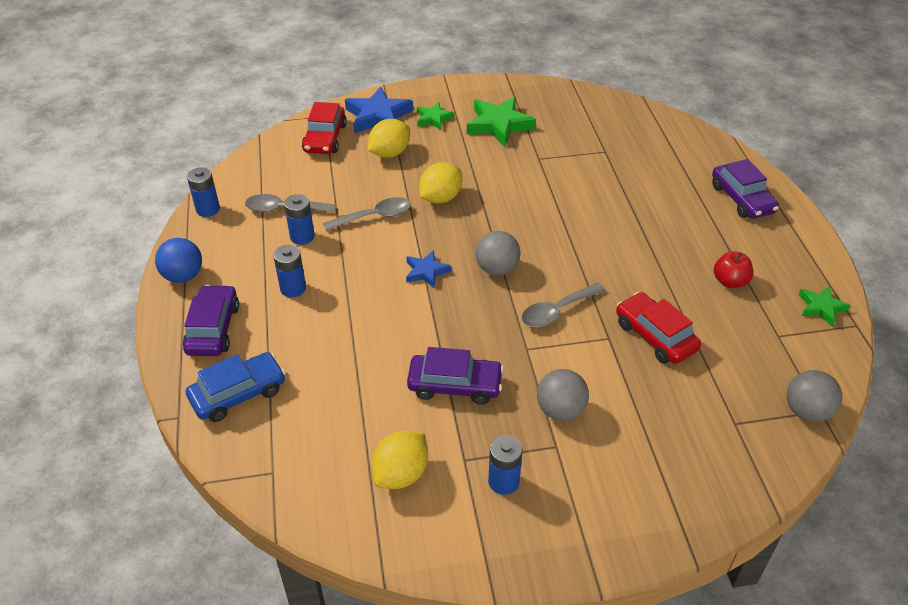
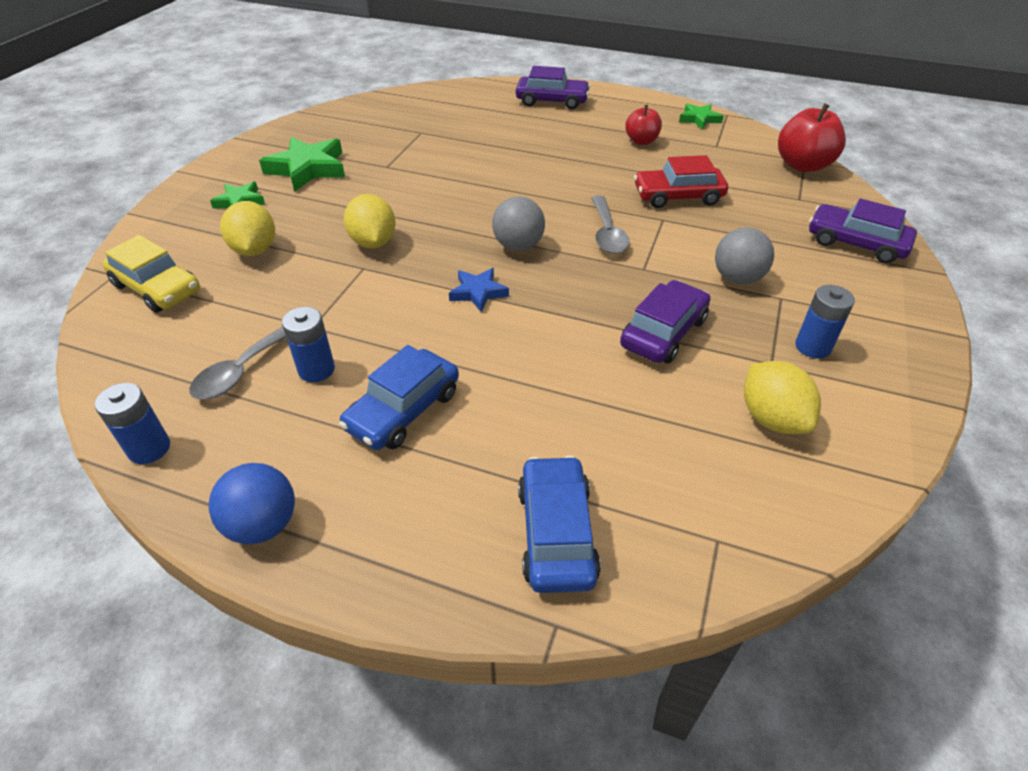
camera: 60 degrees left, 0 degrees up
(213, 329) = (407, 522): purple car -> purple car (856, 243)
(293, 288) = (403, 410): blue battery -> blue car
(325, 138) = (157, 288): red car -> yellow car
(374, 216) = (348, 298): grey spoon -> none
(378, 116) = (178, 235): blue star -> none
(806, 411) = (803, 165): grey ball -> red apple

